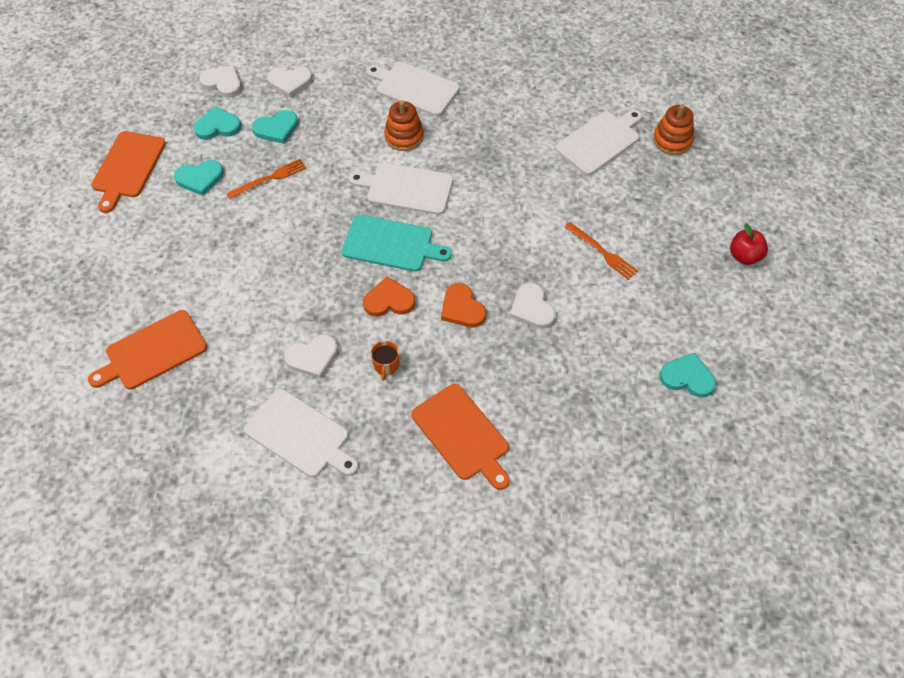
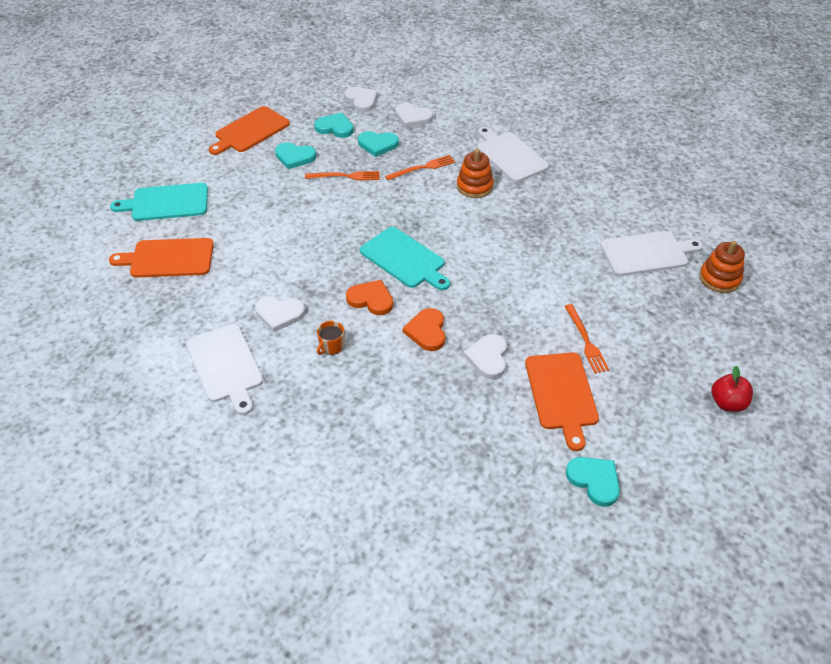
camera: 30 degrees right, 10 degrees down
(100, 291) = (166, 203): none -> turquoise cutting board
(340, 137) = (422, 168): none -> orange fork
(406, 188) = (448, 224): white cutting board -> none
(462, 435) = (353, 429): orange cutting board -> orange cutting board (561, 394)

